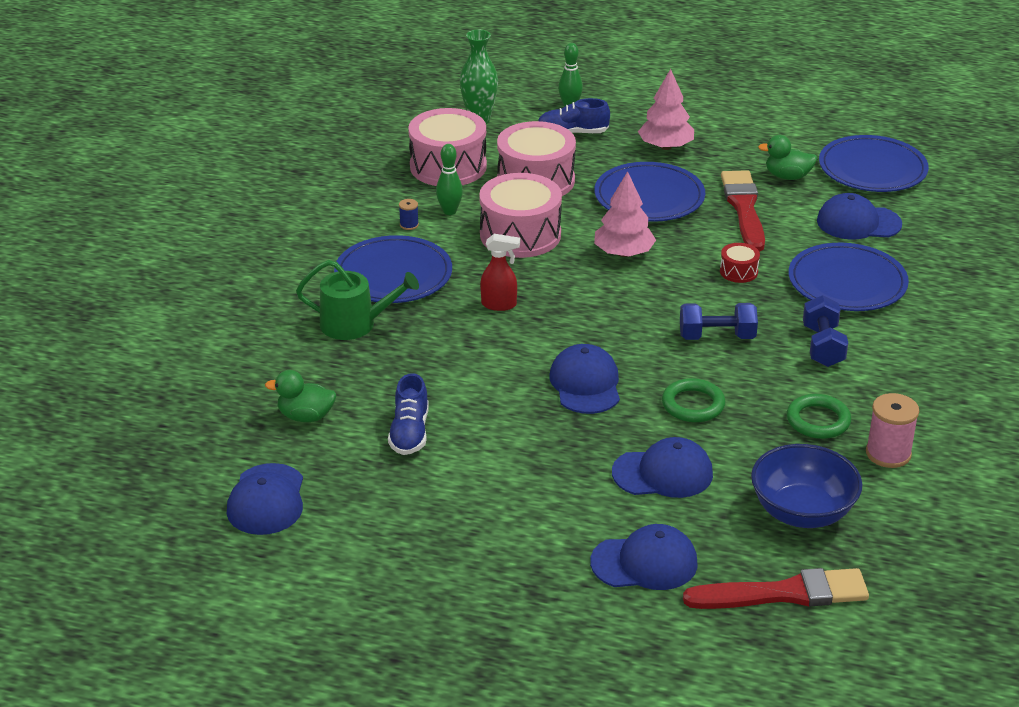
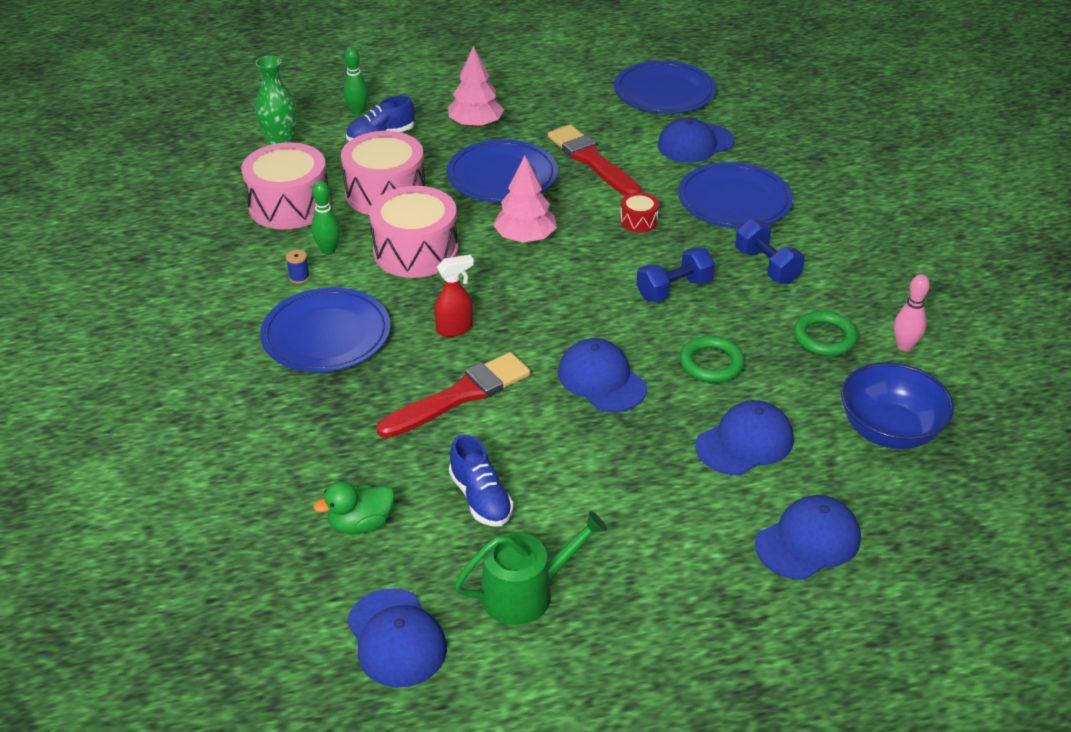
camera: 30 degrees left, 5 degrees up
(355, 324) = (329, 402): green watering can -> green watering can (525, 593)
(784, 593) = (945, 518): red brush -> red brush (460, 396)
(787, 176) = (602, 120): green duck -> none
(888, 454) = (904, 346): pink spool -> pink bowling pin

